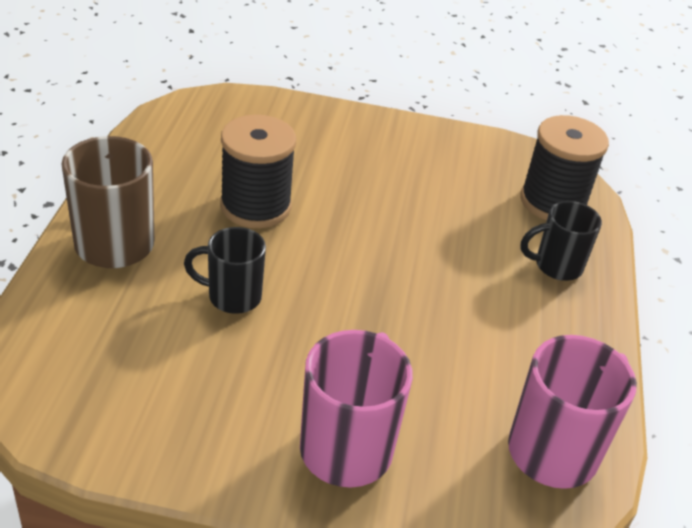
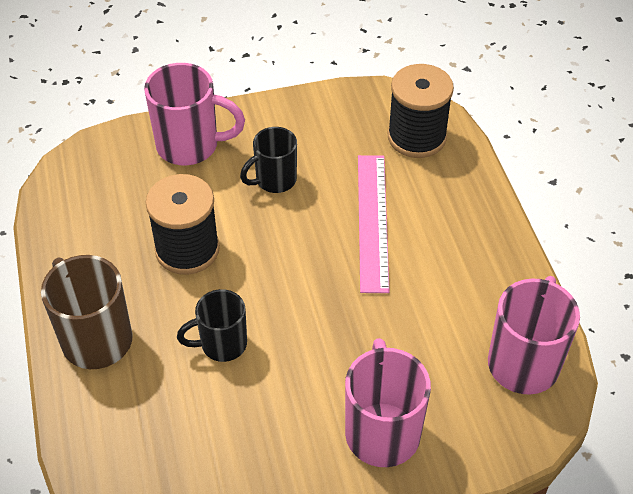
camera: 20 degrees left, 10 degrees up
(317, 128) = (190, 145): none -> pink mug
(460, 254) = (372, 221): none -> pink ruler
(556, 266) = (449, 199): black mug -> black mug (274, 180)

